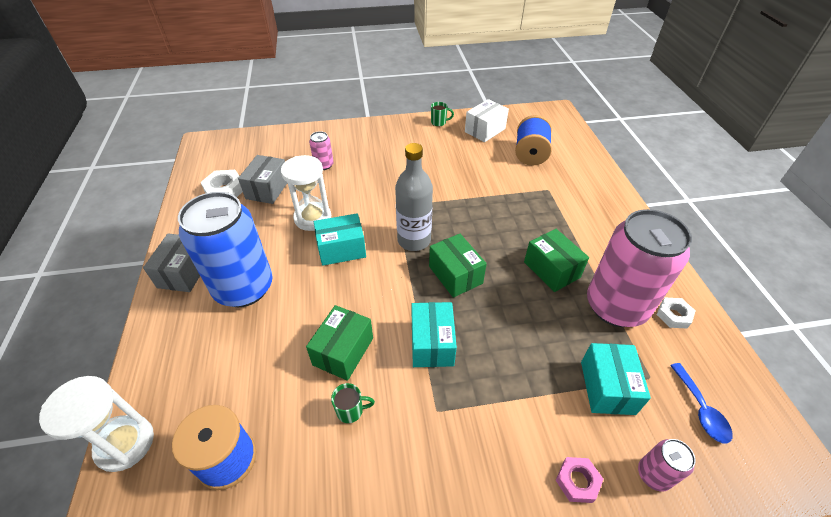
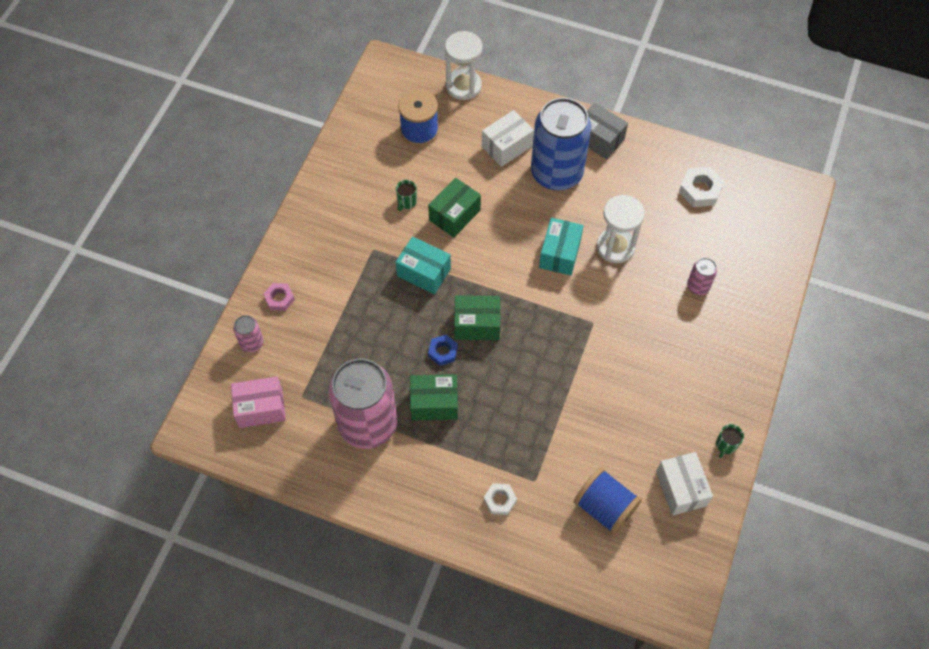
camera: 120 degrees right, 15 degrees up
(221, 346) = (507, 146): none -> white box
(268, 189) = (682, 225): grey box -> none
(343, 351) = (454, 215): green box -> green box turned 75 degrees clockwise
(414, 240) = (537, 314): grey bottle -> none
(501, 286) = (443, 352): none -> blue nut
(607, 387) = (316, 362): turquoise box -> none
(673, 315) = (331, 461): white nut -> white nut (500, 500)
(701, 410) = (261, 408): blue spoon -> pink box

